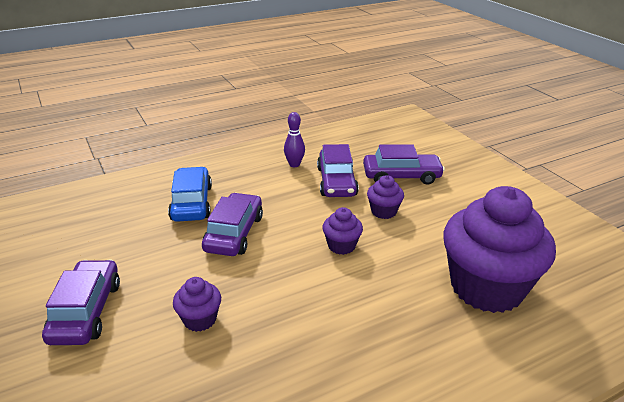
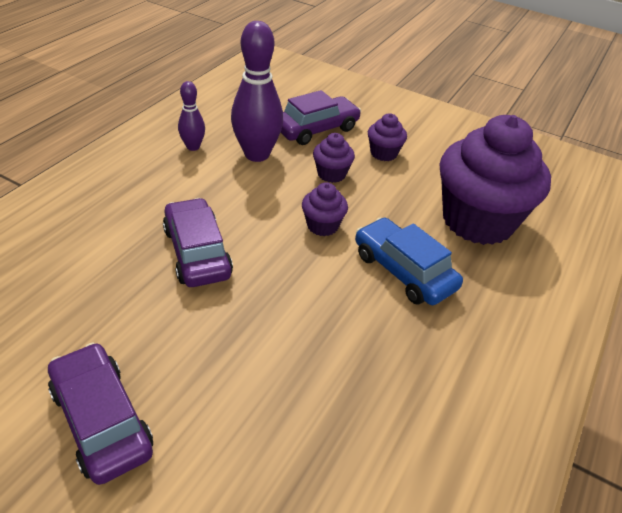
camera: 35 degrees left, 10 degrees up
(191, 203) = (110, 233): blue car -> blue car (403, 271)
(200, 319) = (249, 367): purple cupcake -> purple cupcake (383, 153)
(336, 182) = (257, 154): purple car -> purple bowling pin

